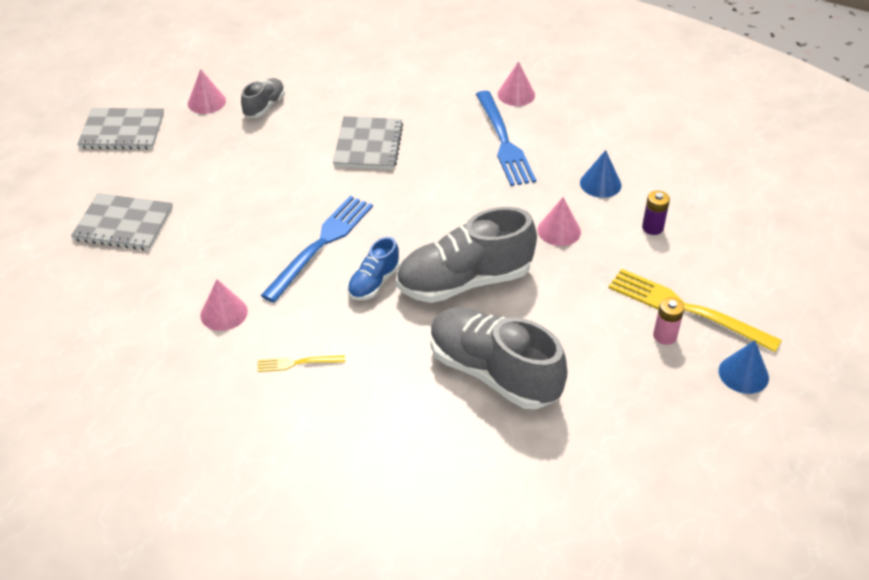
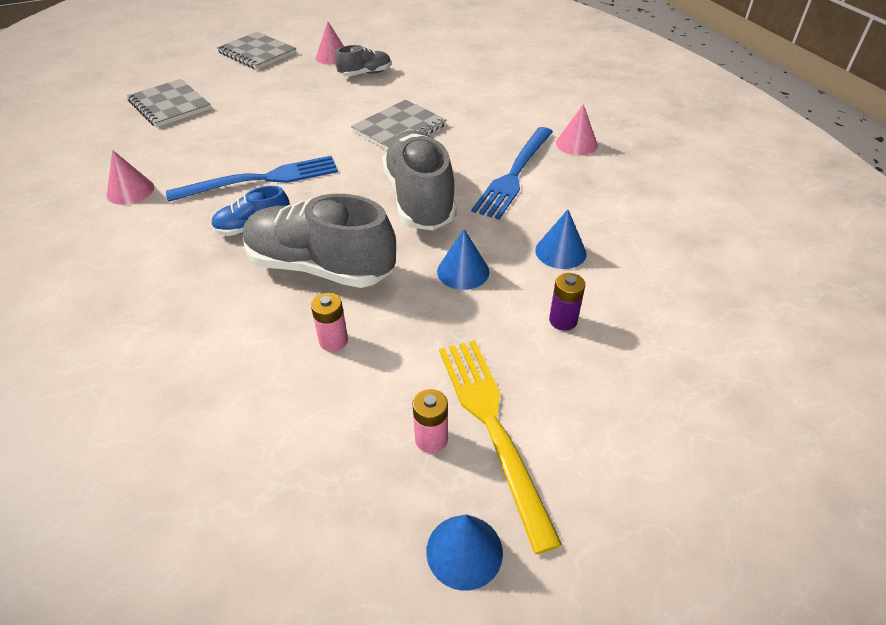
camera: 40 degrees right, 0 degrees up
(297, 363) = (114, 254): yellow fork -> none
(493, 373) = (228, 361): grey shoe -> grey shoe (420, 199)
(540, 320) = (333, 341): none -> pink battery
(559, 231) = (463, 271): pink cone -> blue cone

